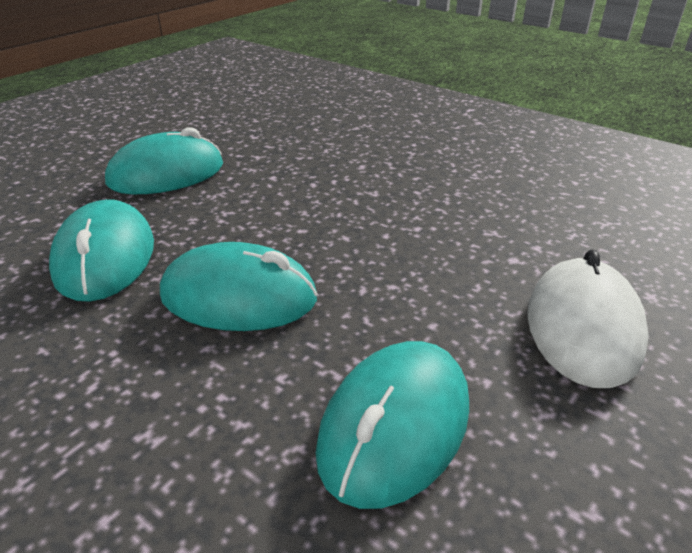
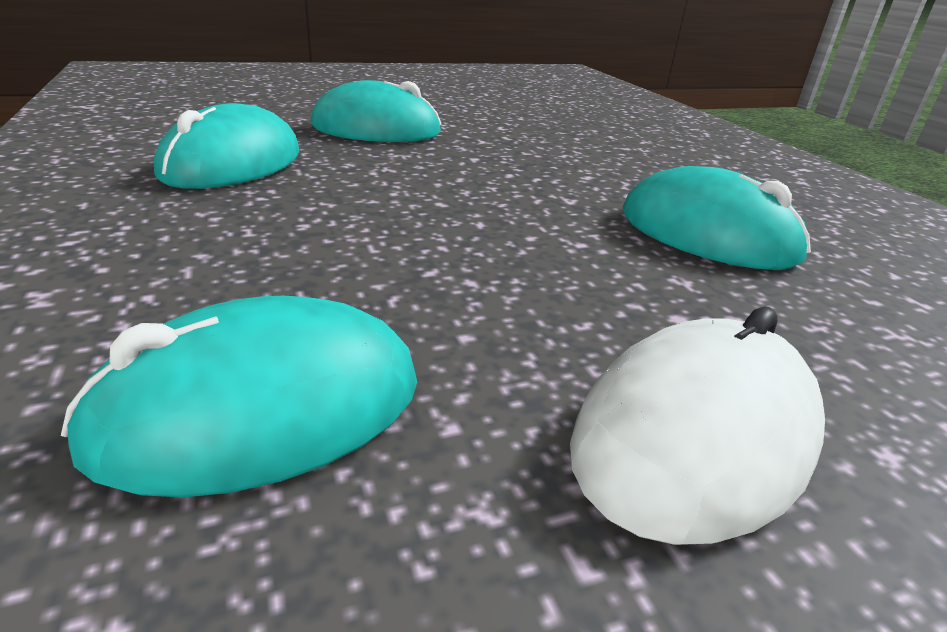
camera: 30 degrees right, 5 degrees down
(239, 297) = (293, 228): turquoise mouse -> turquoise mouse (707, 234)

